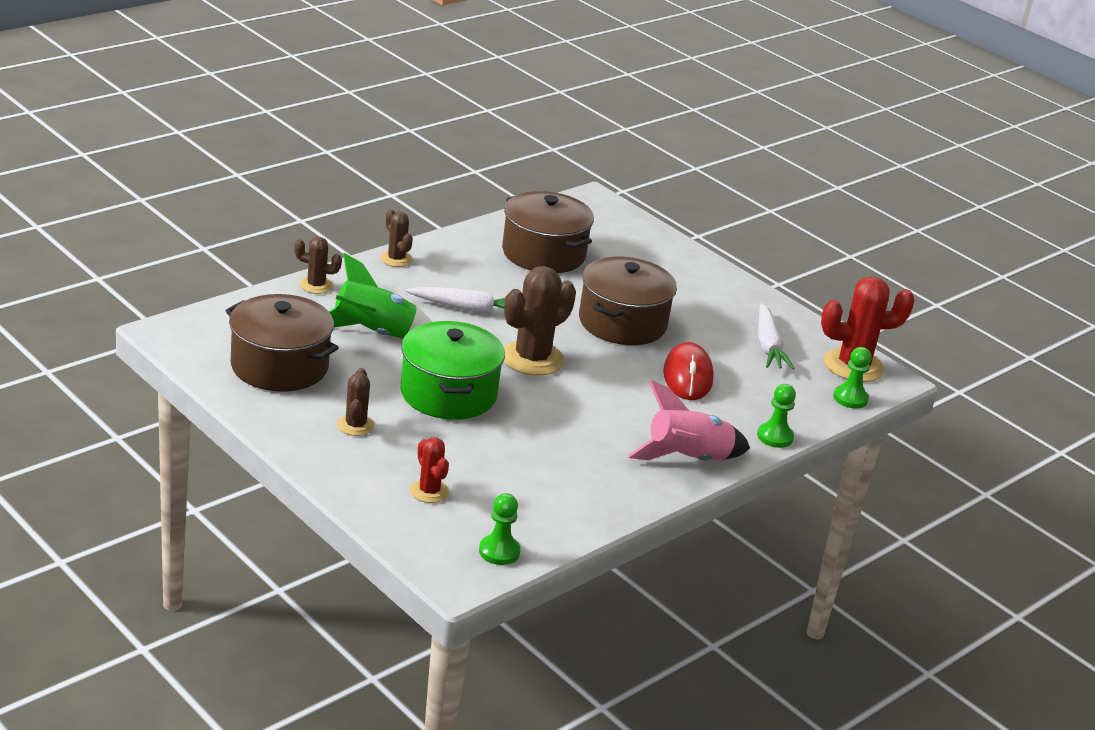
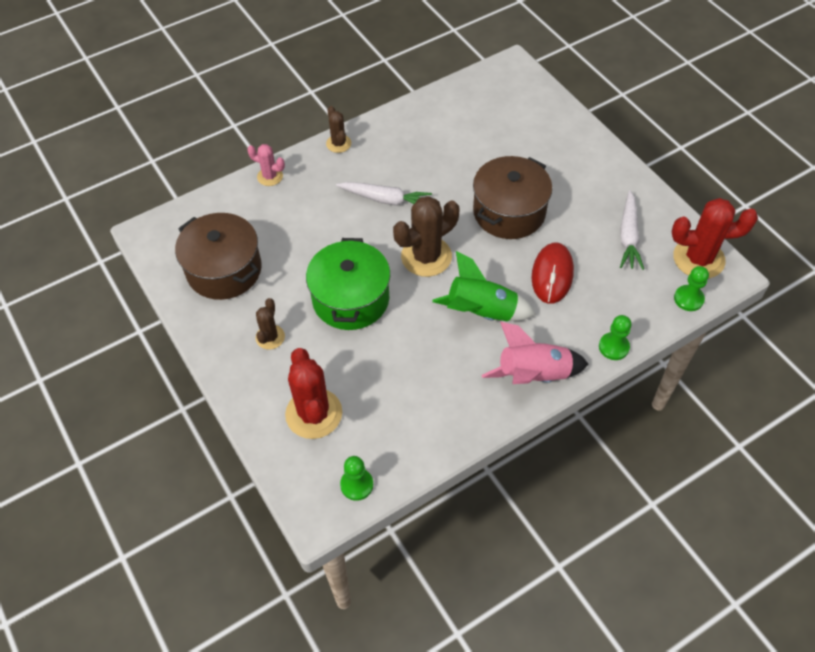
camera: 15 degrees right, 25 degrees up
(316, 285) = (270, 176): brown cactus -> pink cactus
(374, 334) = (304, 230): green rocket -> green rocket (481, 312)
(429, 491) = (314, 414): red cactus -> red cactus, size x1.84
(543, 253) = (459, 132): brown pot -> none

